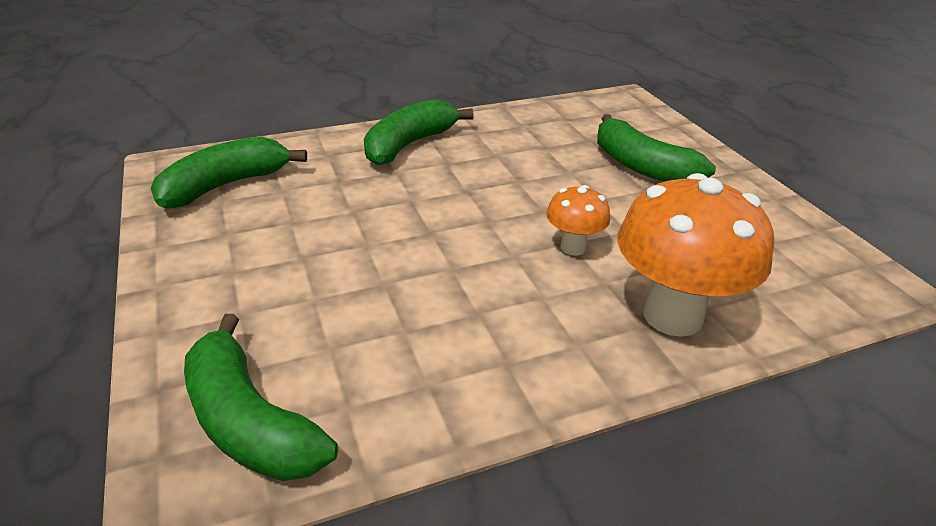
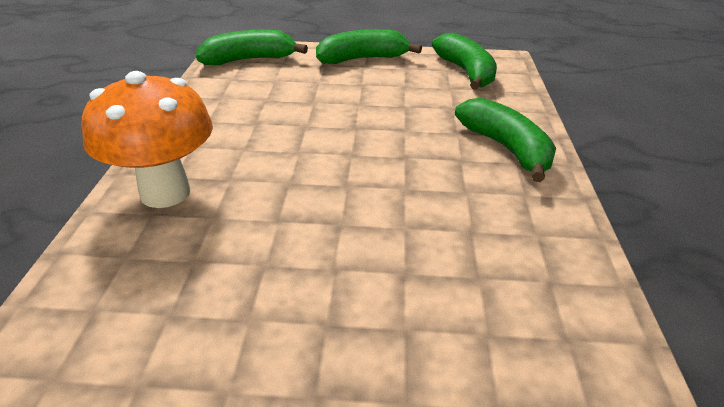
camera: 115 degrees right, 0 degrees up
(573, 247) = (282, 180): orange mushroom -> none
(642, 167) = (384, 291): green banana -> green banana (362, 59)

